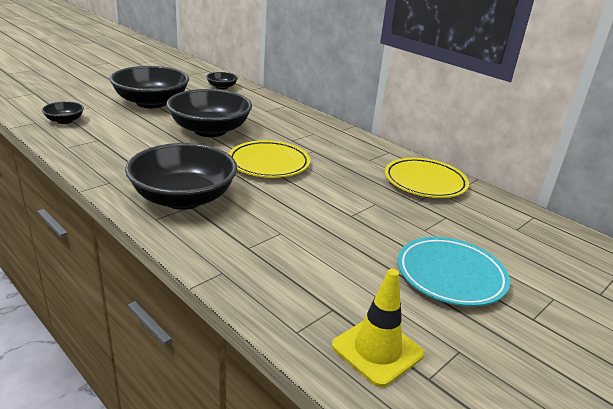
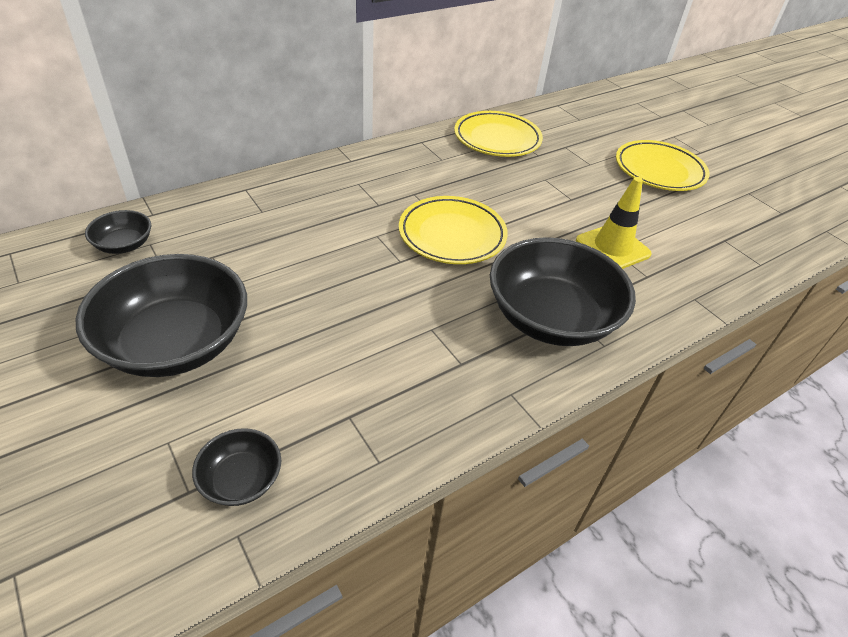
camera: 80 degrees left, 15 degrees up
(210, 130) = (331, 277): black bowl -> none
(377, 350) = (764, 228): yellow traffic cone -> yellow traffic cone (612, 247)
(450, 276) = (659, 170): turquoise plate -> yellow plate

